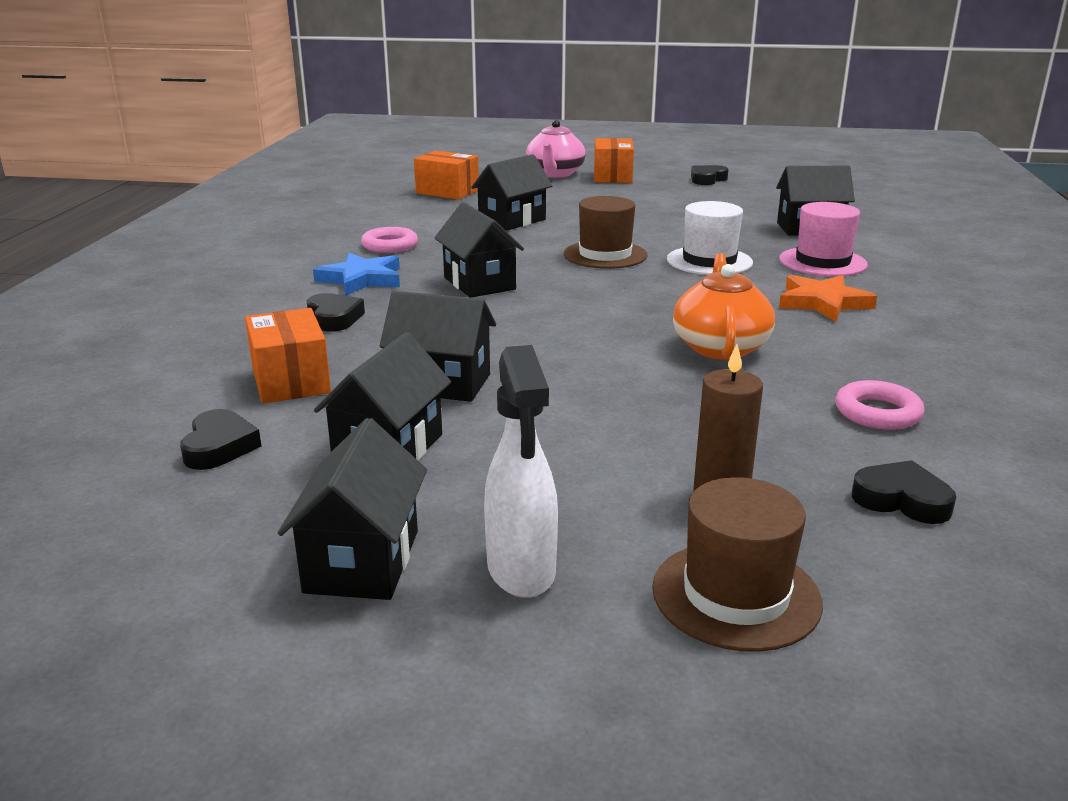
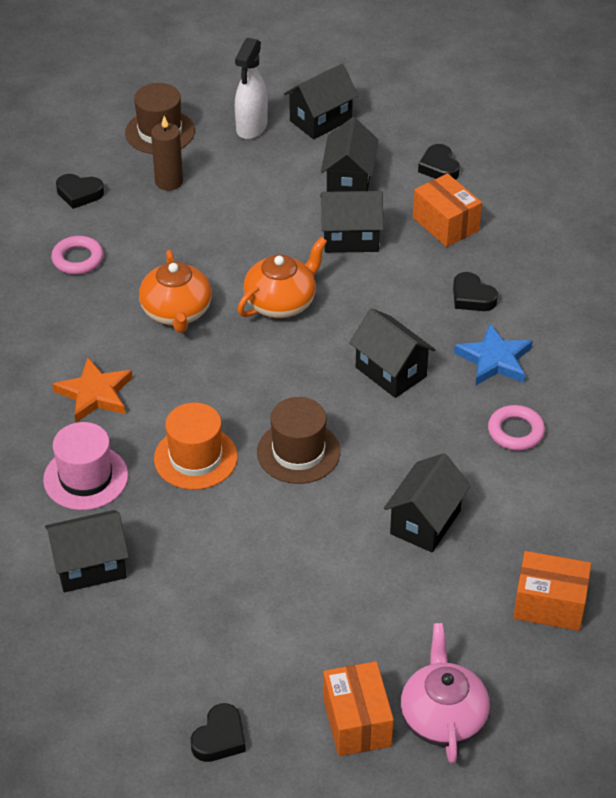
camera: 165 degrees right, 20 degrees up
(362, 561) = (320, 120): black house -> black house turned 60 degrees clockwise
(521, 570) = (251, 127): white spray bottle -> white spray bottle turned 135 degrees counterclockwise
(576, 339) = (281, 303): none -> orange teapot
(709, 261) = (195, 458): white hat -> orange hat

